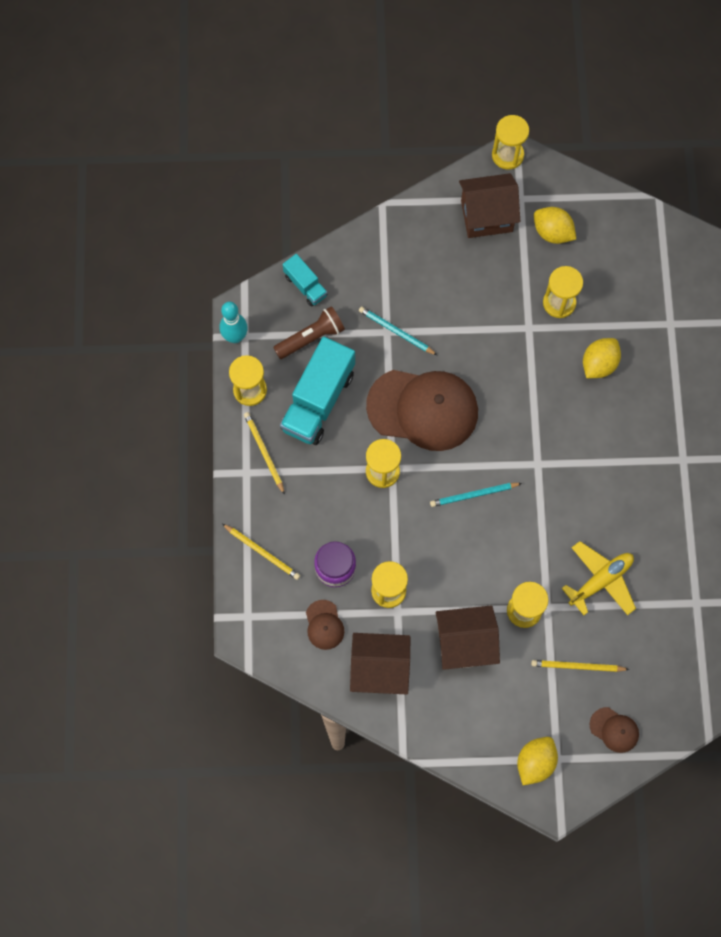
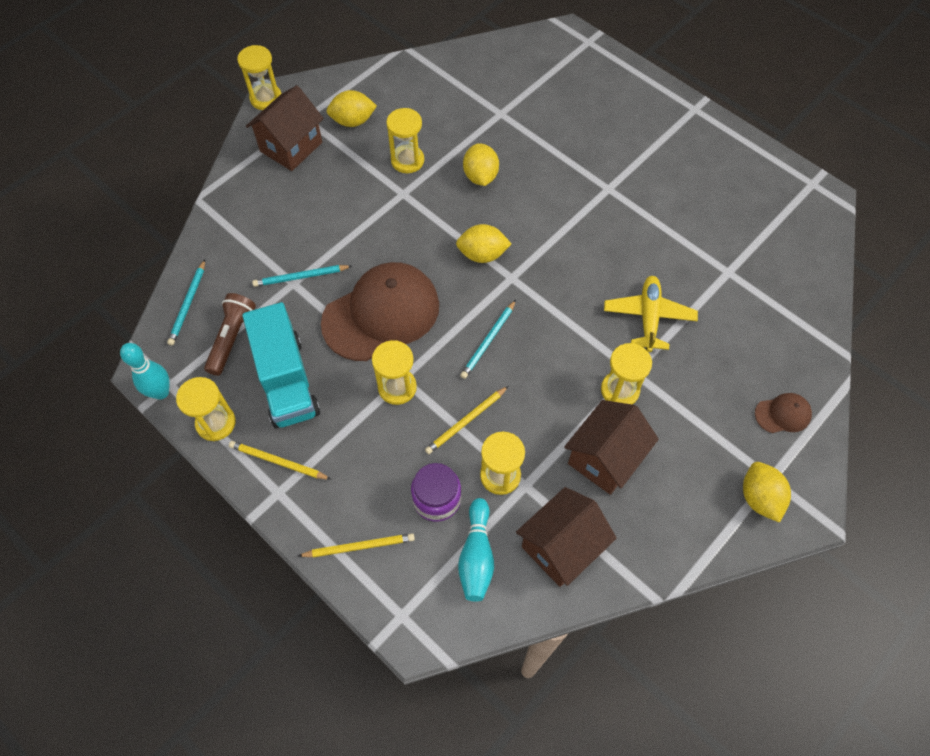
camera: 45 degrees left, 10 degrees down
(305, 286) = (188, 304): turquoise truck -> turquoise pencil
(324, 625) = (476, 556): brown cap -> turquoise bowling pin
(535, 428) = (482, 254): none -> yellow lemon
(577, 666) = (704, 394): yellow pencil -> yellow pencil (466, 421)

